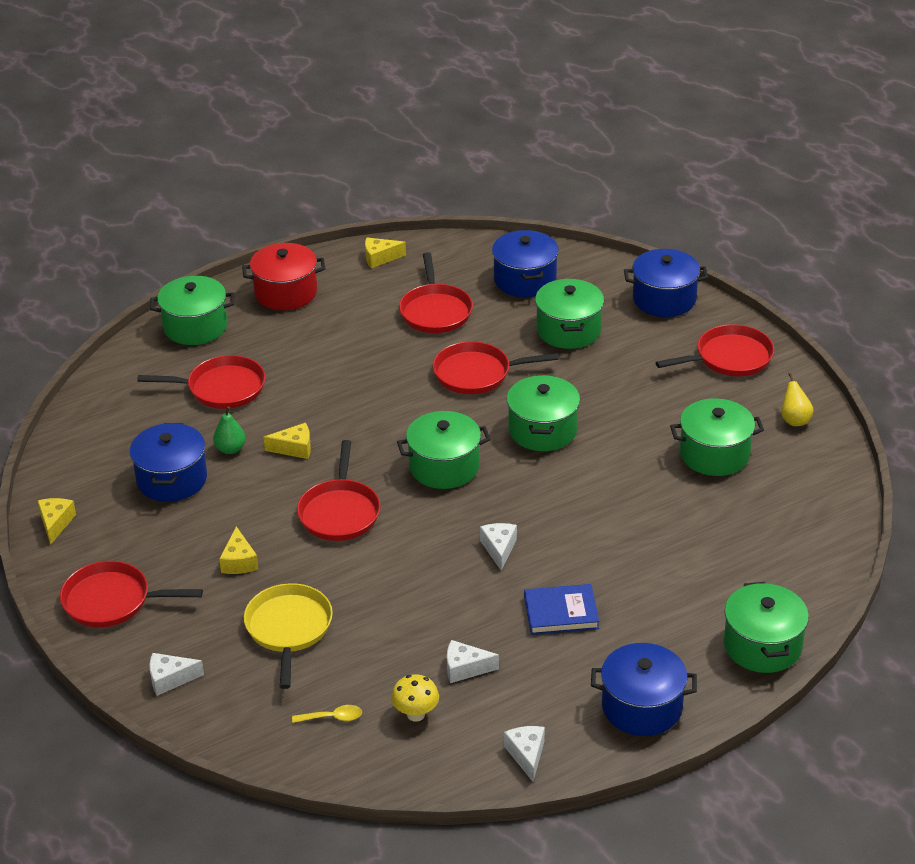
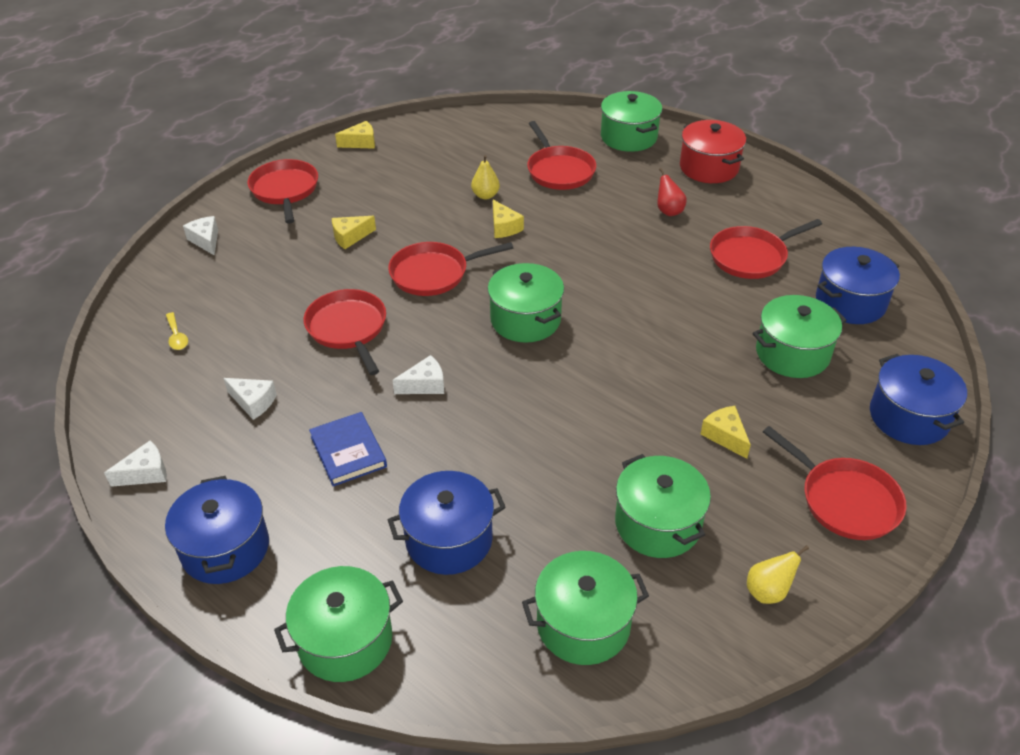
camera: 70 degrees right, 5 degrees up
(172, 479) = (434, 178): blue pot -> blue pot (449, 539)
(230, 449) = (485, 195): green pear -> yellow pear
(288, 628) = (278, 284): yellow pan -> none
(338, 337) = (668, 211): none -> red pear
(380, 258) = (803, 204): yellow cheese -> yellow cheese (725, 436)
(415, 714) = (188, 385): yellow mushroom -> none
(465, 668) = (253, 402): white cheese -> white cheese turned 135 degrees clockwise
(476, 373) = (675, 306): red pan -> red pan (348, 328)
(542, 430) = (617, 373): green pot -> green pot (583, 624)

